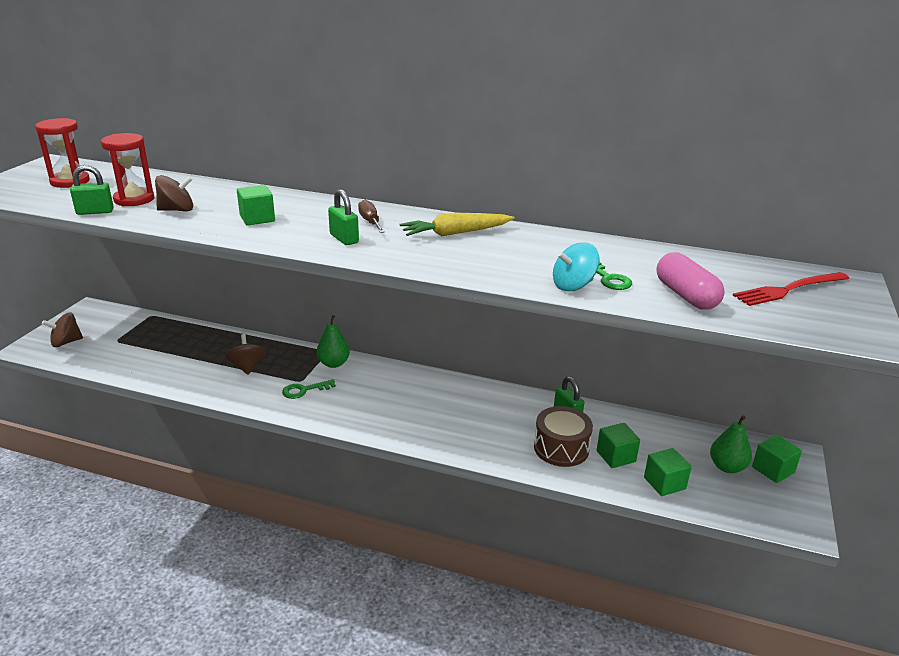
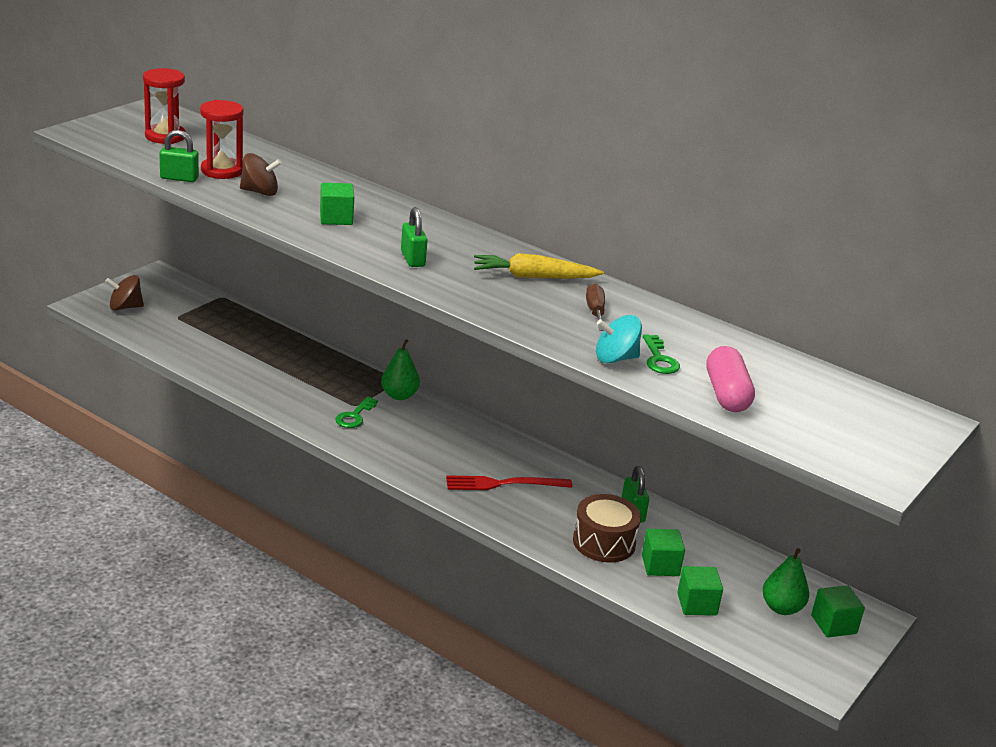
camera: 15 degrees right, 0 degrees up
(247, 367) = (304, 377): brown spinning top -> none
(304, 390) = (354, 416): green key -> green key turned 60 degrees counterclockwise
(370, 222) = (451, 245): brown screwdriver -> brown screwdriver (595, 312)
(788, 289) = (847, 413): red fork -> red fork (503, 484)

